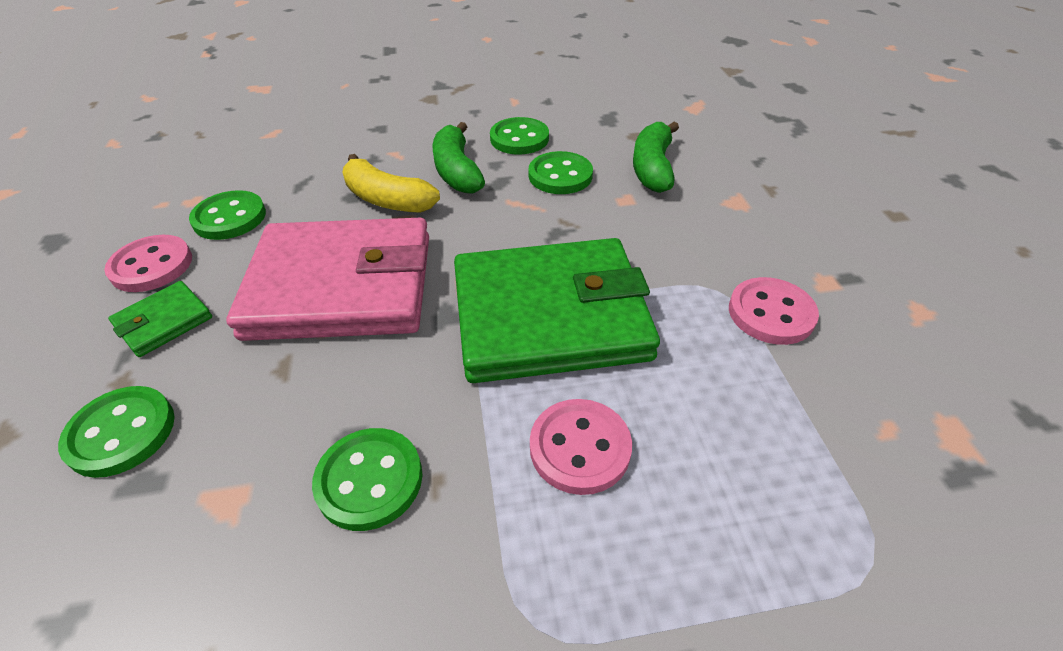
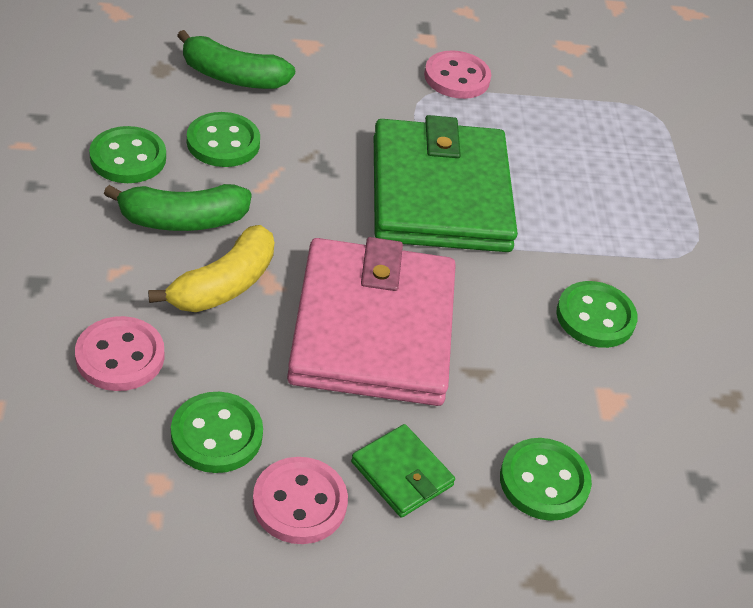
camera: 90 degrees left, 0 degrees up
(580, 448) = (573, 205): pink button -> pink button (120, 356)

